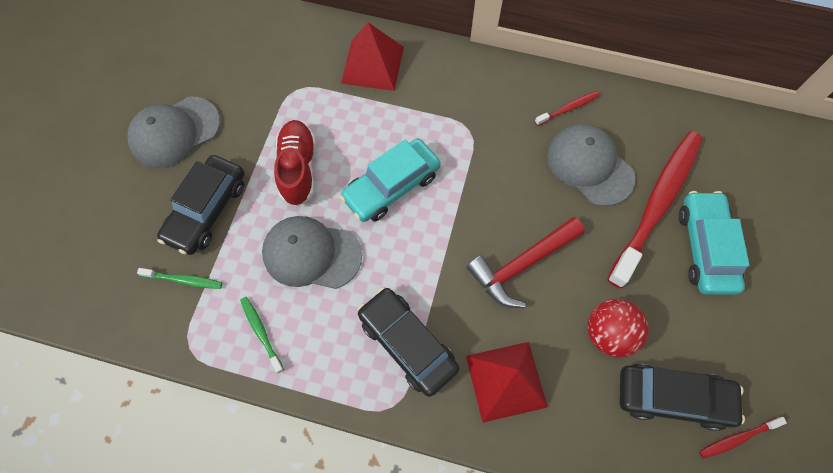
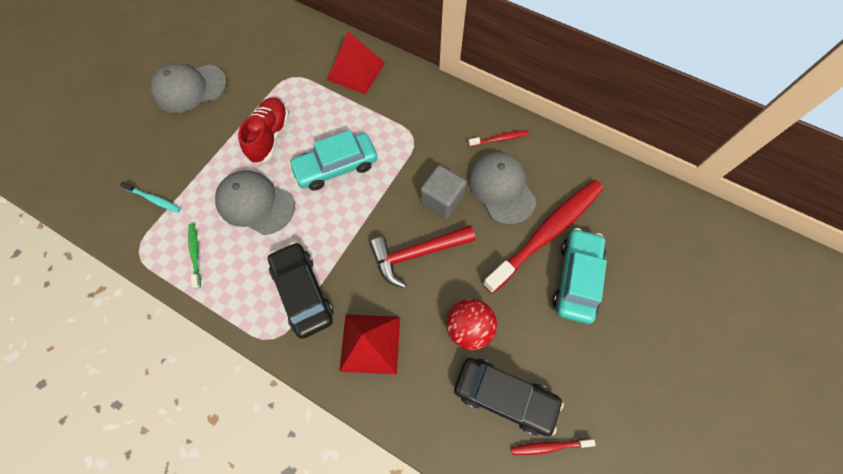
camera: 15 degrees right, 0 degrees up
(184, 280) = (154, 199): green toothbrush -> turquoise toothbrush
(207, 210) = (191, 151): black car -> none
(528, 195) = (442, 199): none -> grey cube

